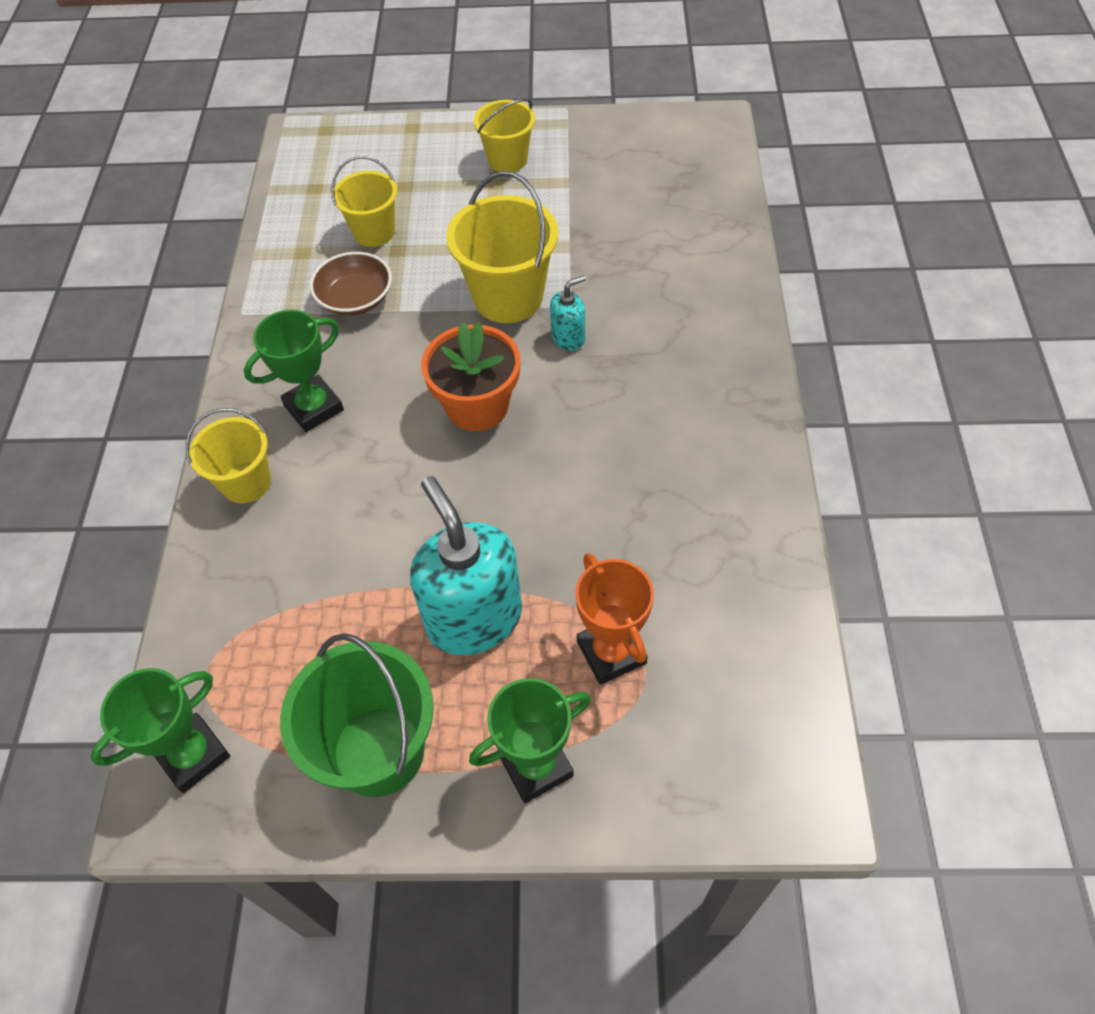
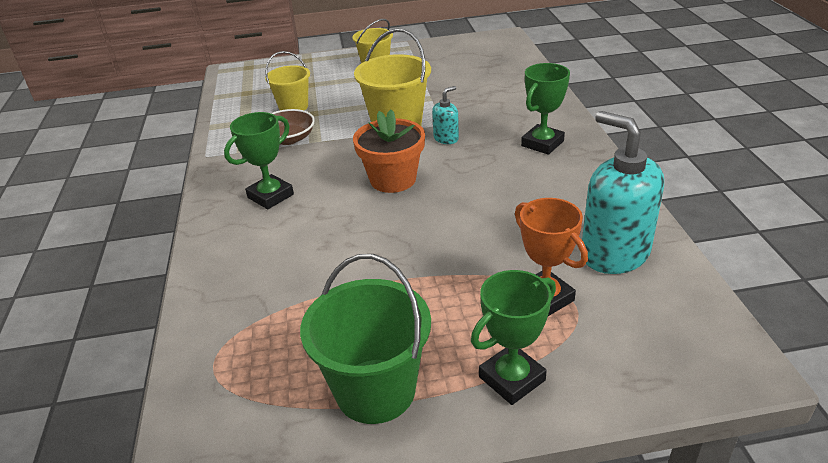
camera: 10 degrees left, 20 degrees down
(193, 755) = (211, 420): green trophy -> green trophy (542, 143)
(246, 482) = (226, 243): yellow bucket -> none
(474, 618) = (428, 294): turquoise soap dispenser -> turquoise soap dispenser (614, 253)

